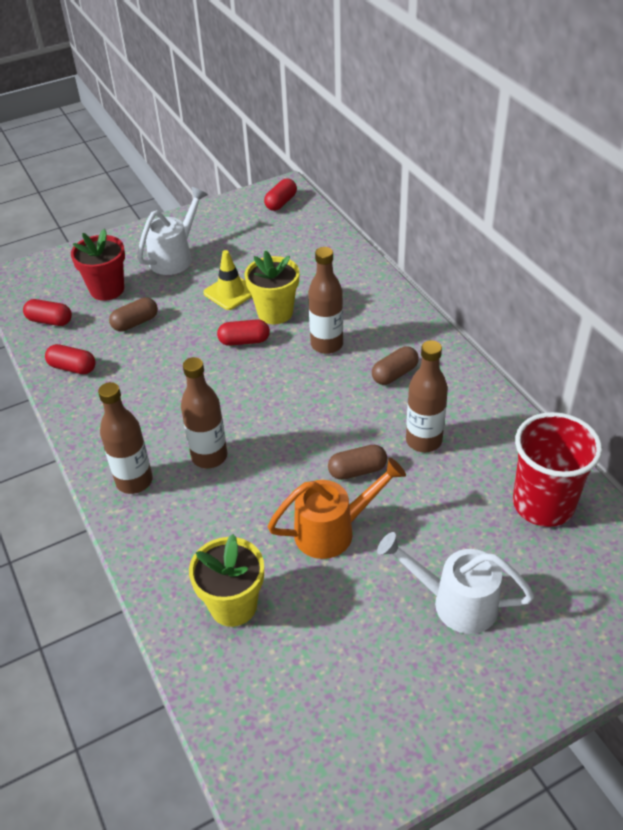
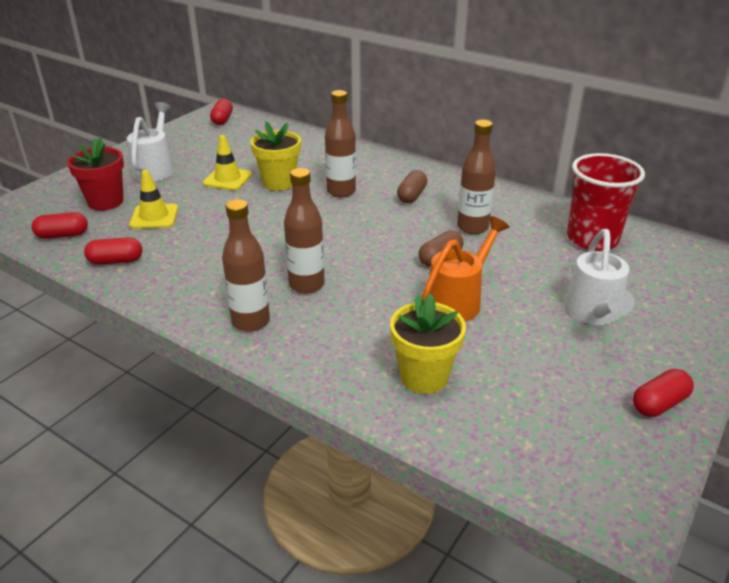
camera: 30 degrees left, 10 degrees down
(135, 323) = (154, 217): brown capsule -> yellow traffic cone
(244, 341) = (268, 205): red capsule -> red capsule (659, 404)
(455, 602) = (593, 313): white watering can -> white watering can turned 75 degrees counterclockwise

